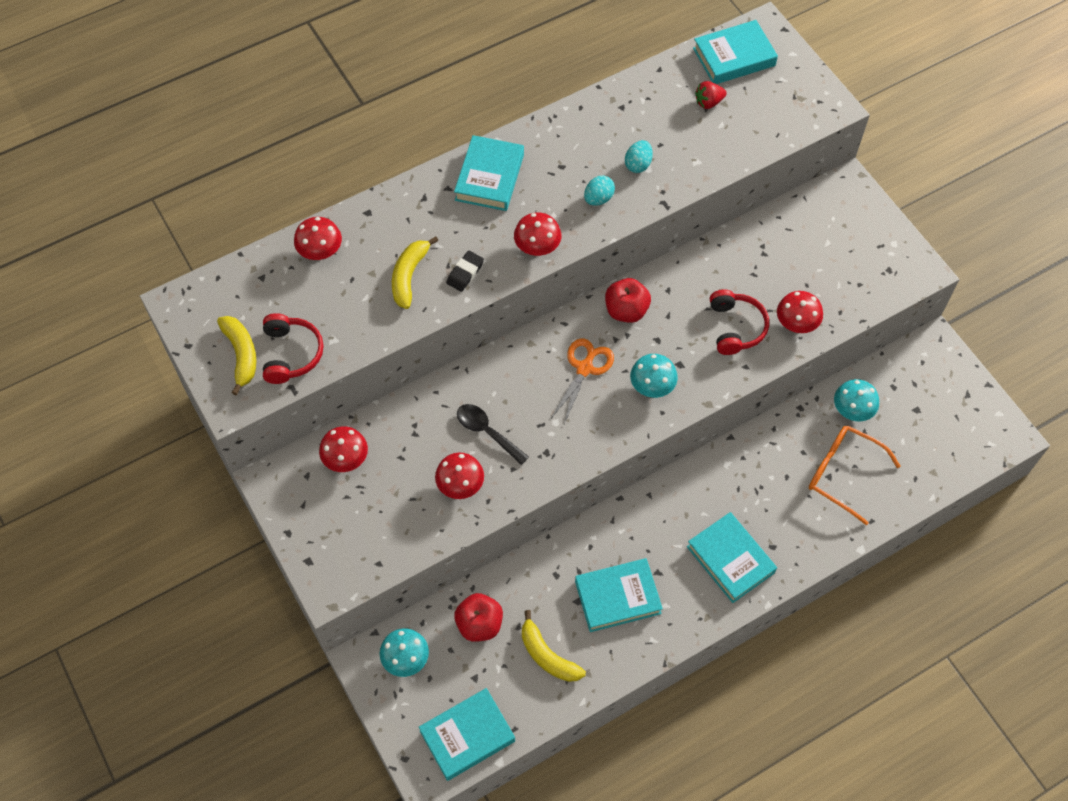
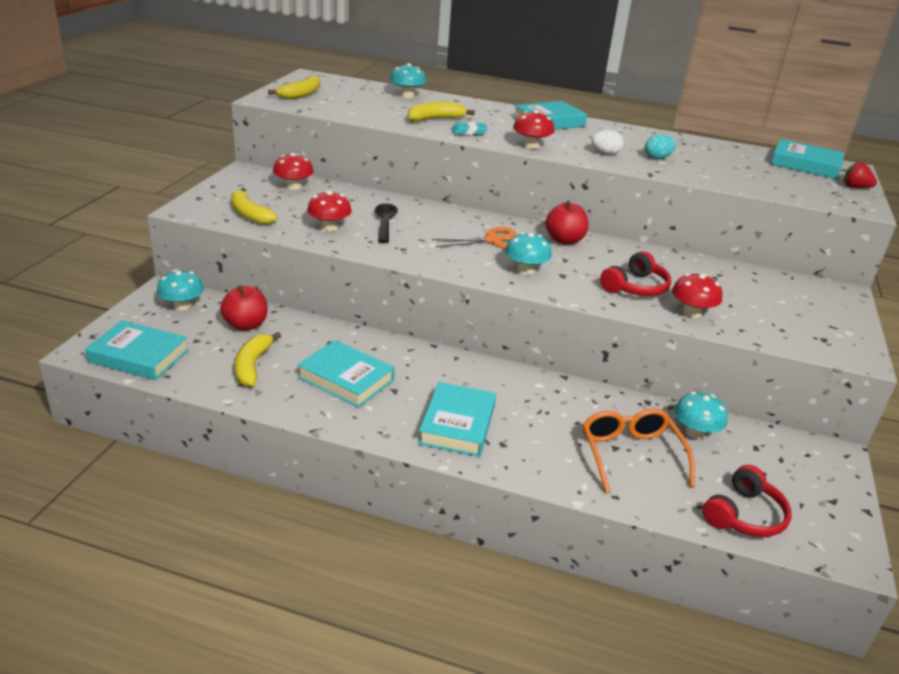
camera: 45 degrees right, 30 degrees down
(291, 354) = (323, 105): red headphones -> red headphones (744, 515)
(320, 251) = (407, 96): red mushroom -> turquoise mushroom
(382, 537) = (249, 214): none -> yellow banana
(465, 273) = (469, 132): black eraser -> turquoise eraser
(598, 199) = (605, 153): turquoise egg -> white egg
(708, 102) = (754, 166): red strawberry -> red strawberry (855, 187)

